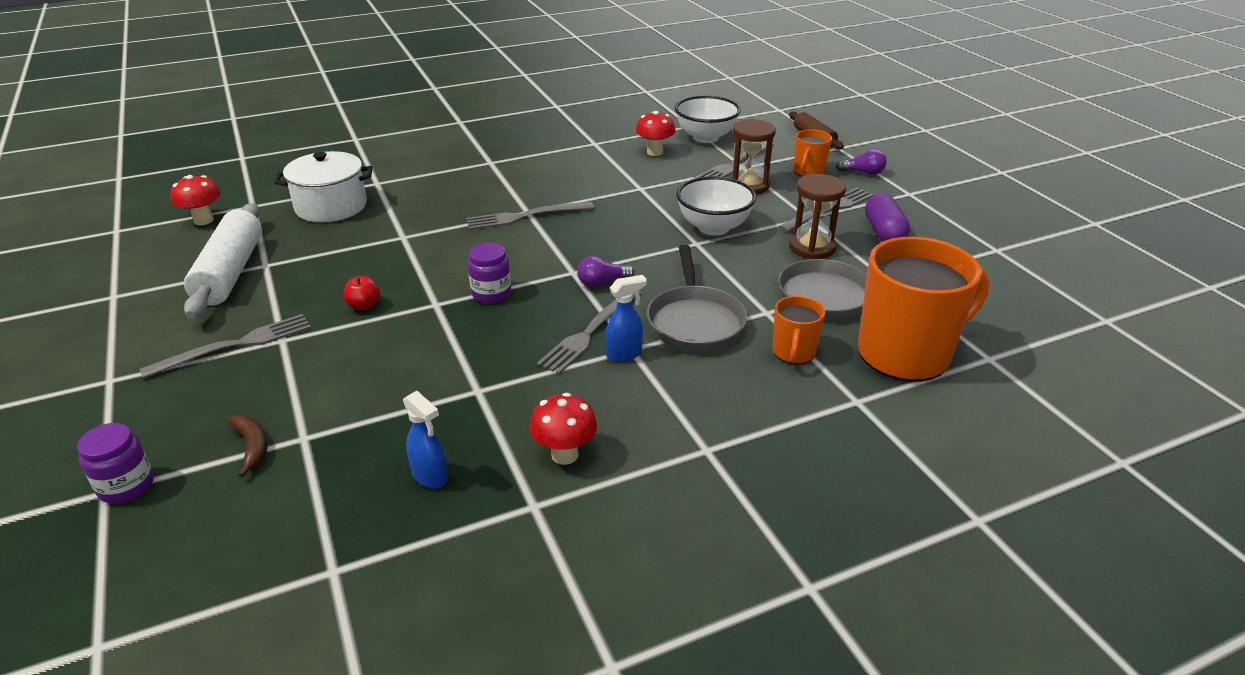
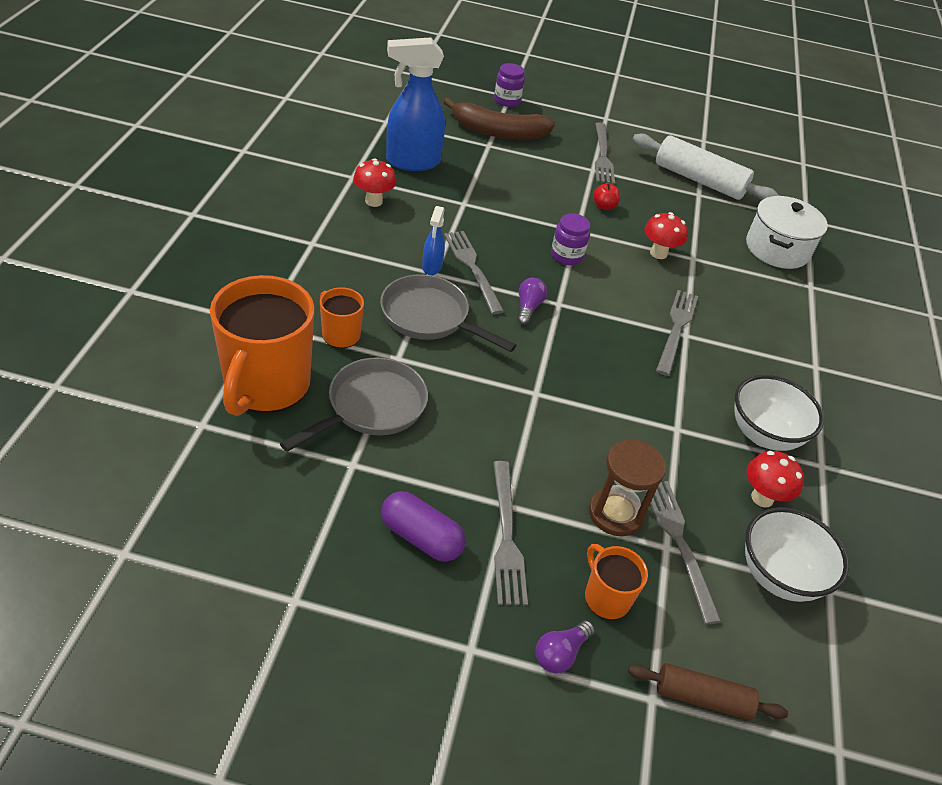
camera: 120 degrees right, 10 degrees up
(203, 220) = (794, 194): red mushroom -> red mushroom (658, 253)
(252, 447) = (498, 132): brown banana -> brown banana, size x2.19
(430, 476) = (412, 162): blue spray bottle -> blue spray bottle, size x2.05
(713, 227) = (552, 422): white bowl -> white bowl (764, 434)
(812, 247) = (453, 459): brown hourglass -> none

